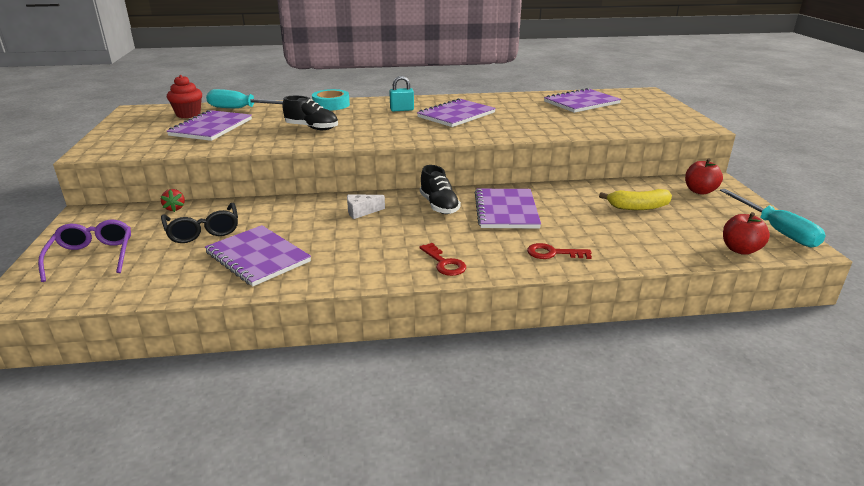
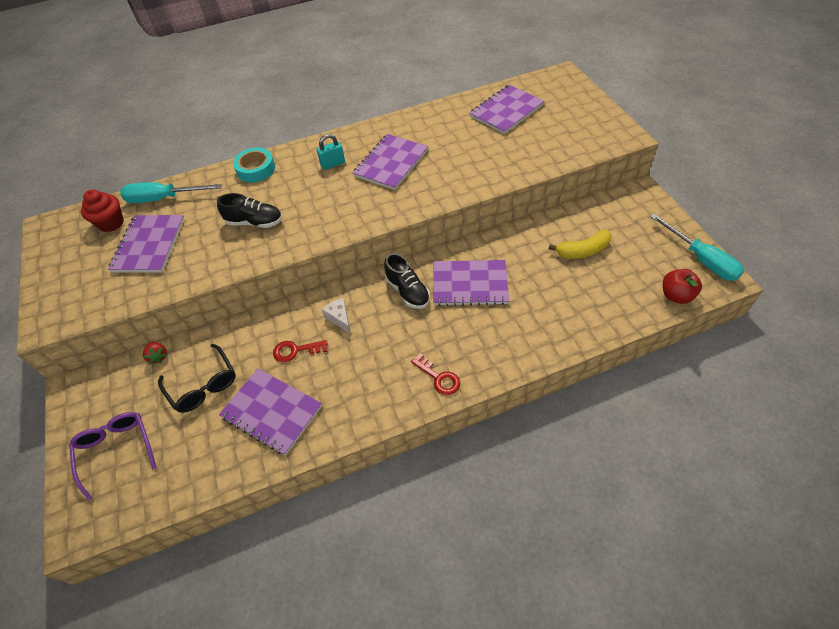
camera: 10 degrees left, 25 degrees up
(361, 212) = (339, 318): white cheese -> white cheese turned 90 degrees clockwise
(506, 210) = (470, 284): purple notebook -> purple notebook turned 75 degrees counterclockwise
(553, 253) = (526, 340): red key -> red key (295, 350)
(699, 191) = (630, 212): red apple -> none

